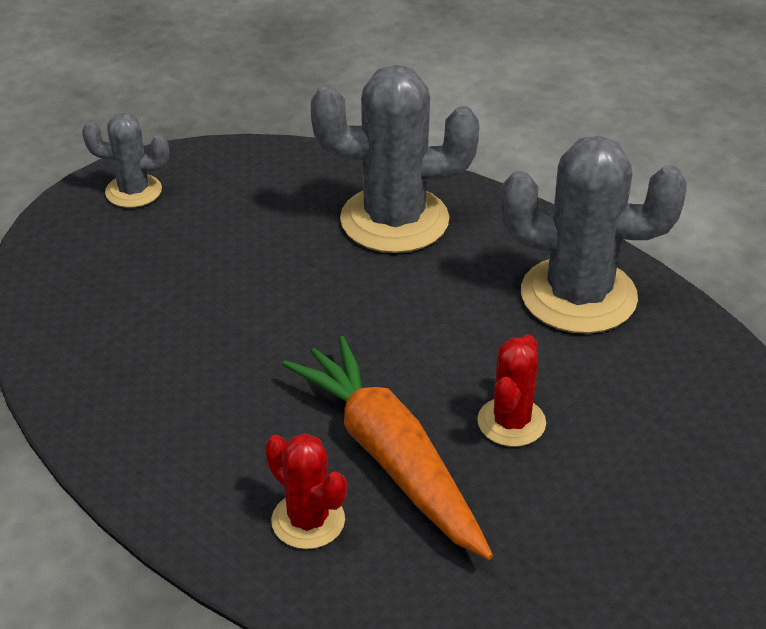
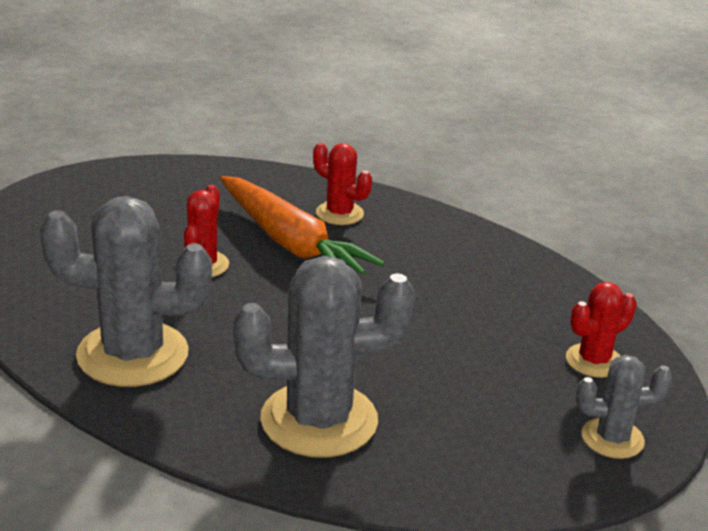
camera: 170 degrees right, 10 degrees down
(95, 265) = (594, 361): none -> red cactus

